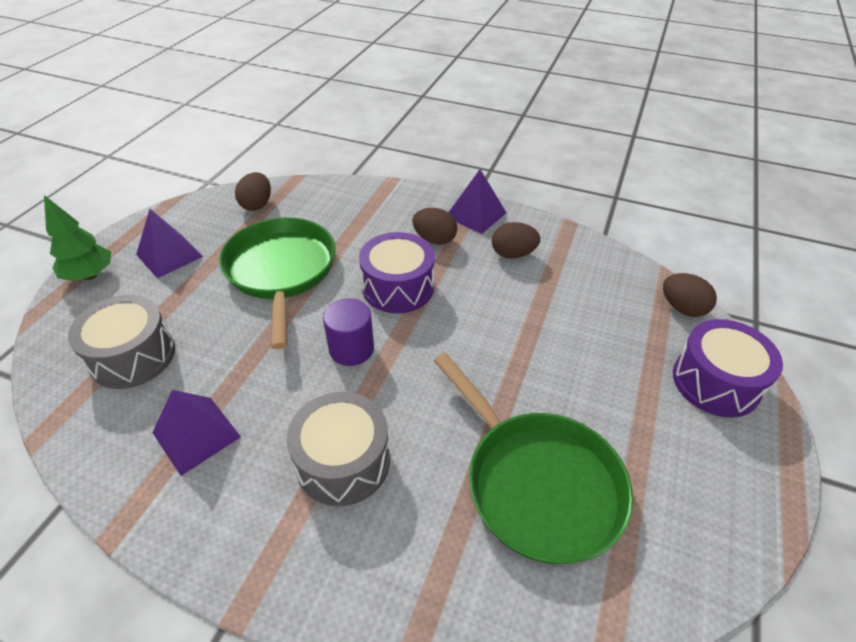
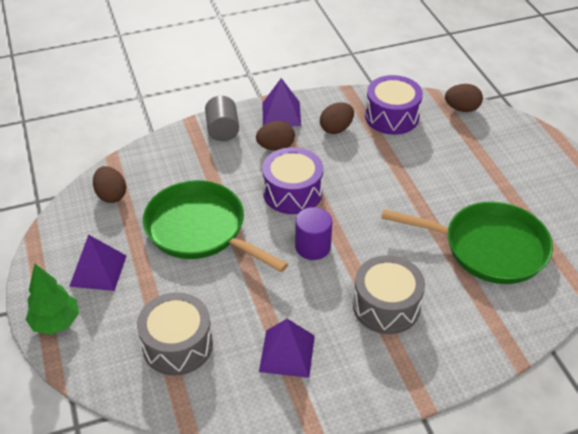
camera: 40 degrees left, 0 degrees up
(407, 201) = (222, 130): none -> grey cylinder
(715, 382) = (515, 142): purple drum -> purple drum (391, 116)

